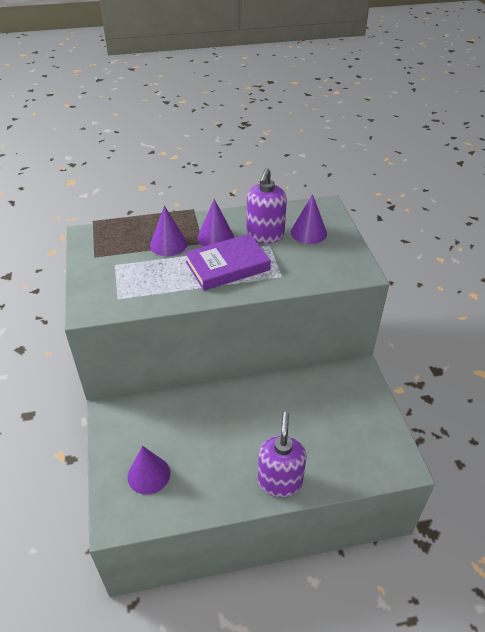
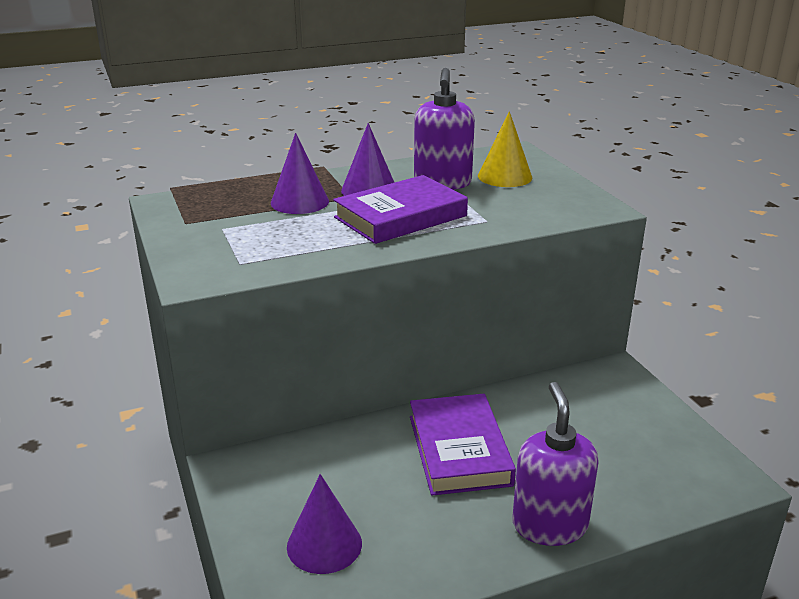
camera: 10 degrees left, 15 degrees down
(243, 419) = (459, 450): none -> purple book
(308, 232) = (505, 176): purple cone -> yellow cone

